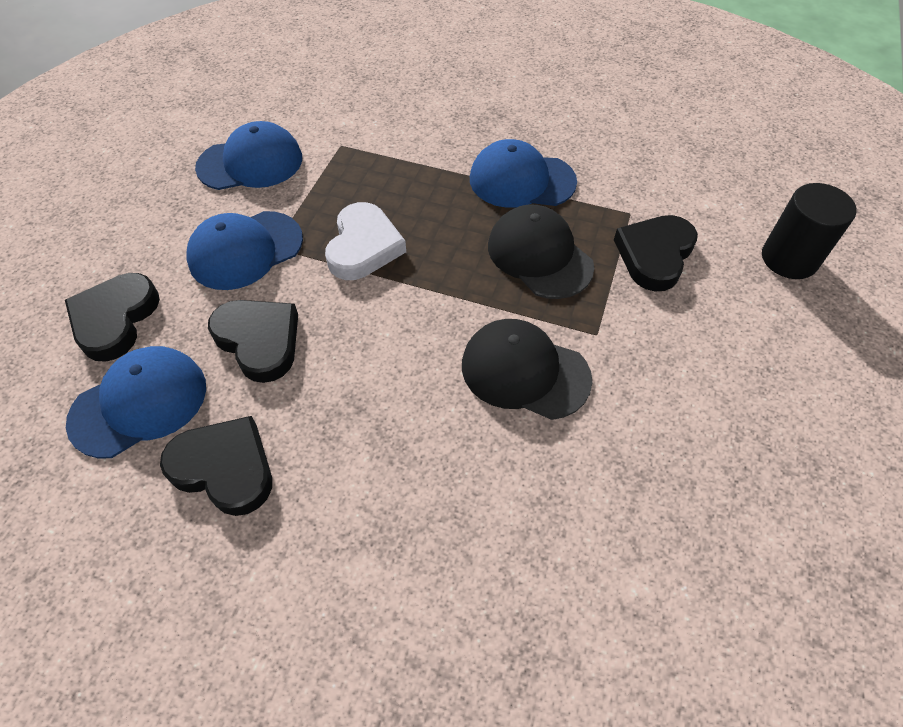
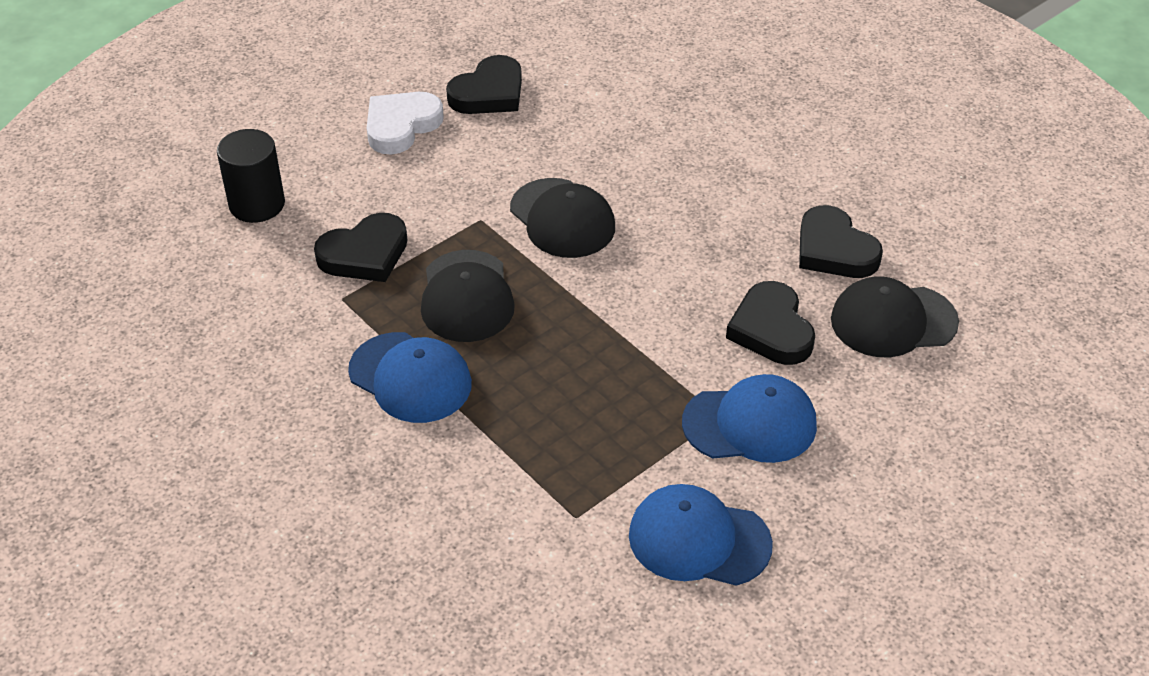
camera: 150 degrees left, 10 degrees down
(115, 319) = (903, 404): black heart -> black heart (489, 93)
(139, 403) = (893, 321): blue cap -> black cap
(363, 246) = (627, 376): white heart -> white heart (401, 126)

